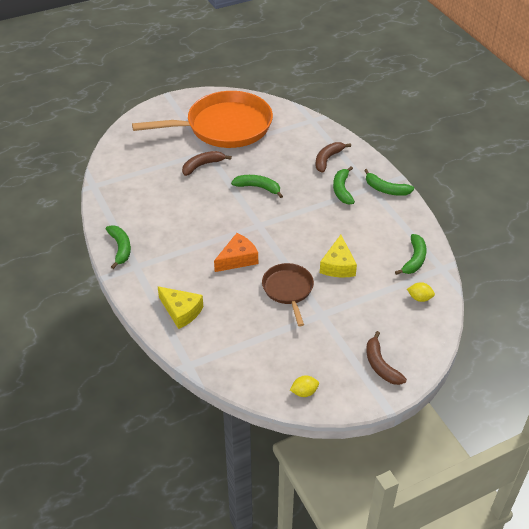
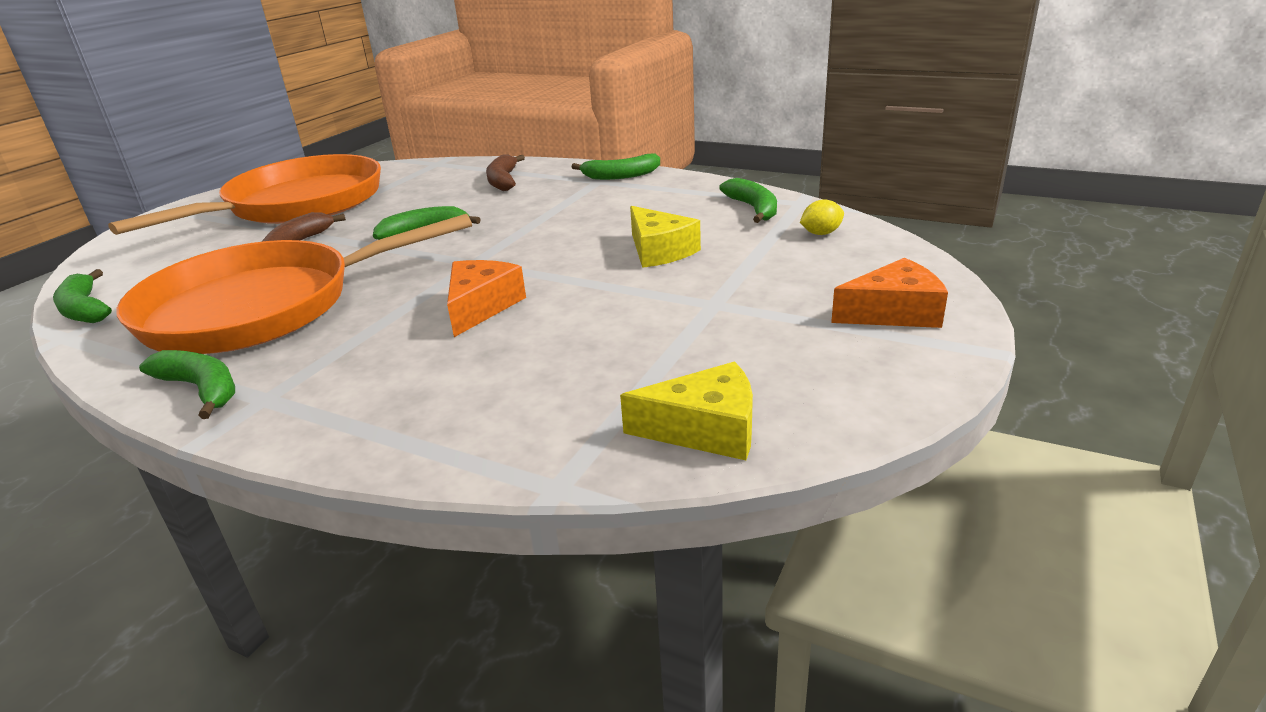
camera: 35 degrees left, 15 degrees down
(164, 208) = (263, 307): none -> orange pan
(181, 311) = (442, 414): yellow cheese -> yellow cheese (705, 429)
(288, 290) = (619, 302): brown pan -> none
(304, 392) = (840, 403): yellow lemon -> none
(342, 190) = (561, 194): green banana -> green banana (84, 309)
(380, 365) = (893, 312): brown banana -> orange cheese

